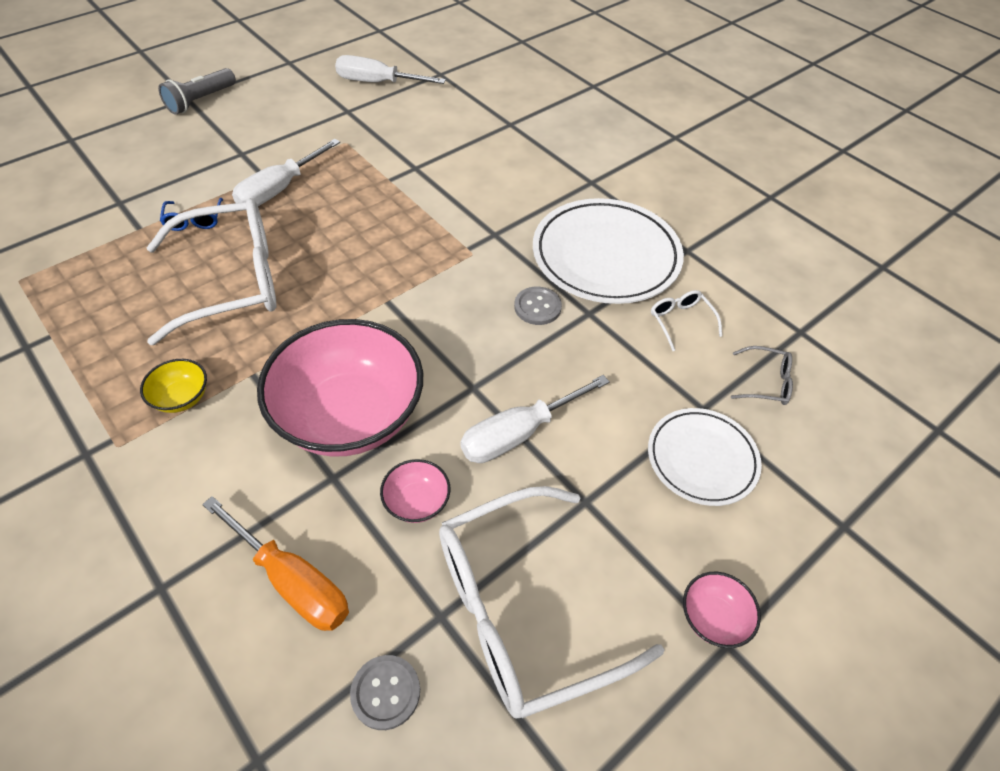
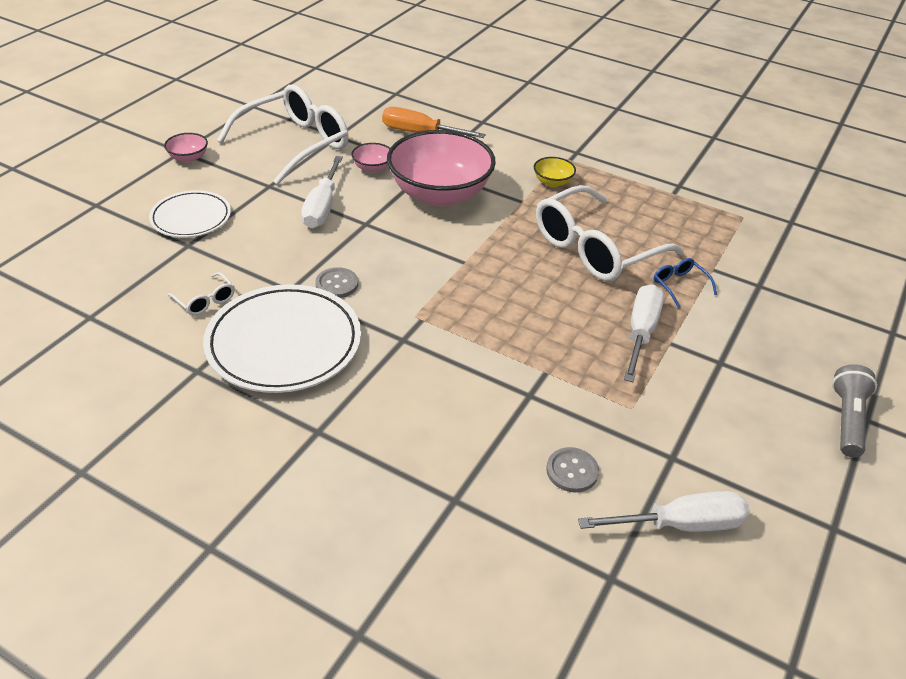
camera: 160 degrees right, 10 degrees down
(385, 692) = (352, 114): grey button -> grey button (572, 471)
(519, 433) = (322, 207): white screwdriver -> white screwdriver turned 150 degrees clockwise
(766, 382) = (133, 271): grey glasses -> none

